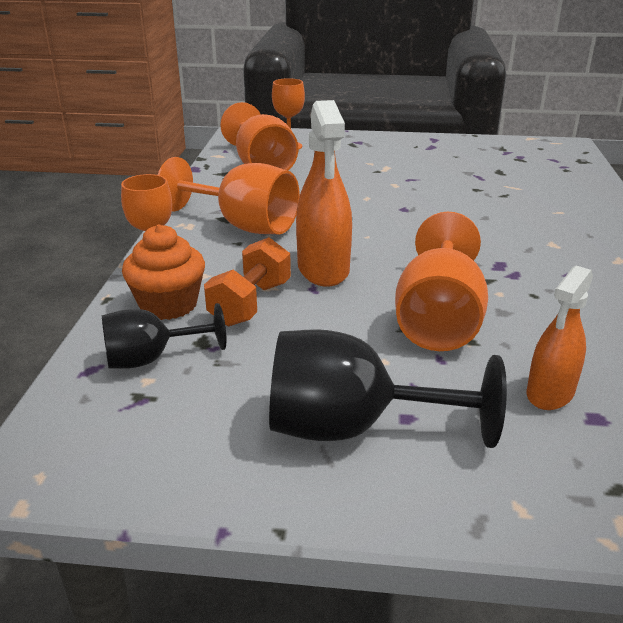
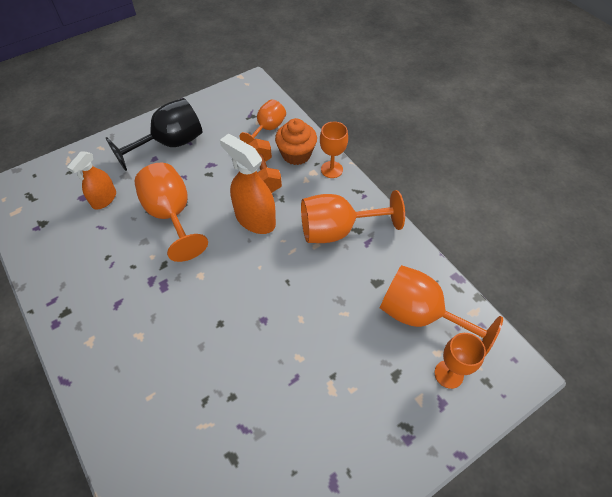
camera: 140 degrees right, 25 degrees up
(151, 359) = (267, 129): black goblet -> orange goblet
(550, 393) = (104, 199): orange spray bottle -> orange spray bottle turned 150 degrees counterclockwise

